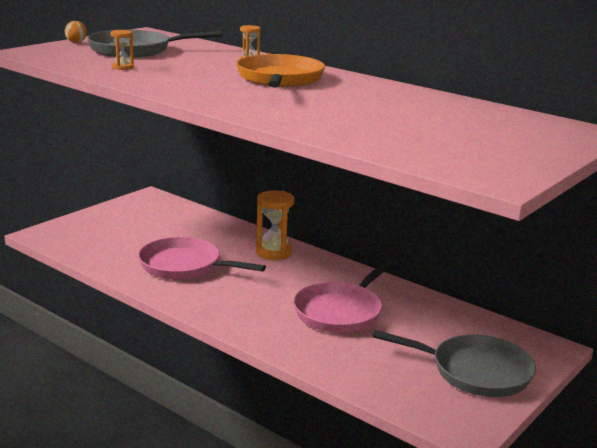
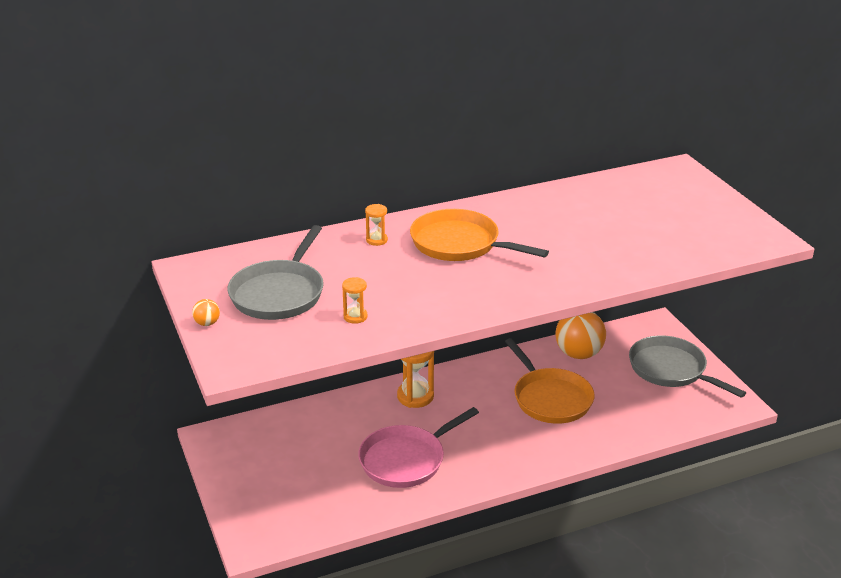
camera: 60 degrees left, 10 degrees up
(340, 312) = (550, 398): pink pan -> orange pan
(432, 313) = (578, 354): none -> orange ball
(475, 372) = (671, 370): grey pan -> grey pan turned 90 degrees counterclockwise

